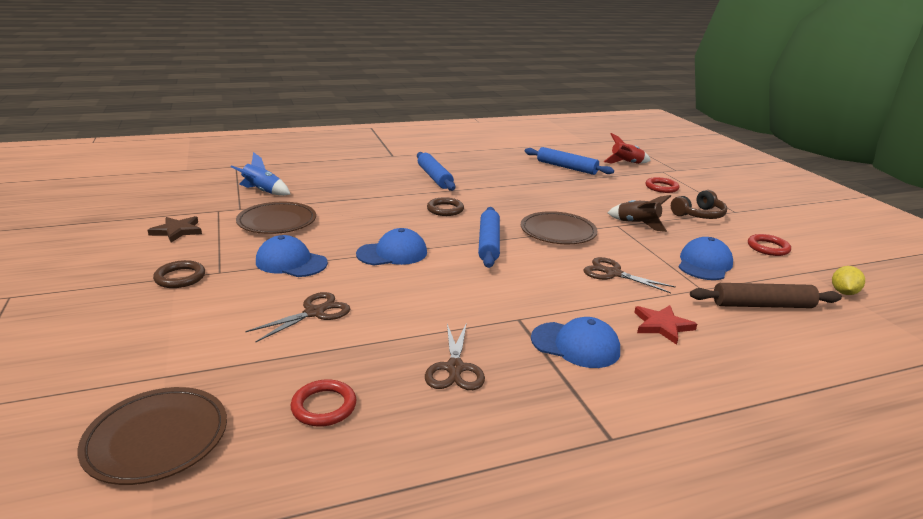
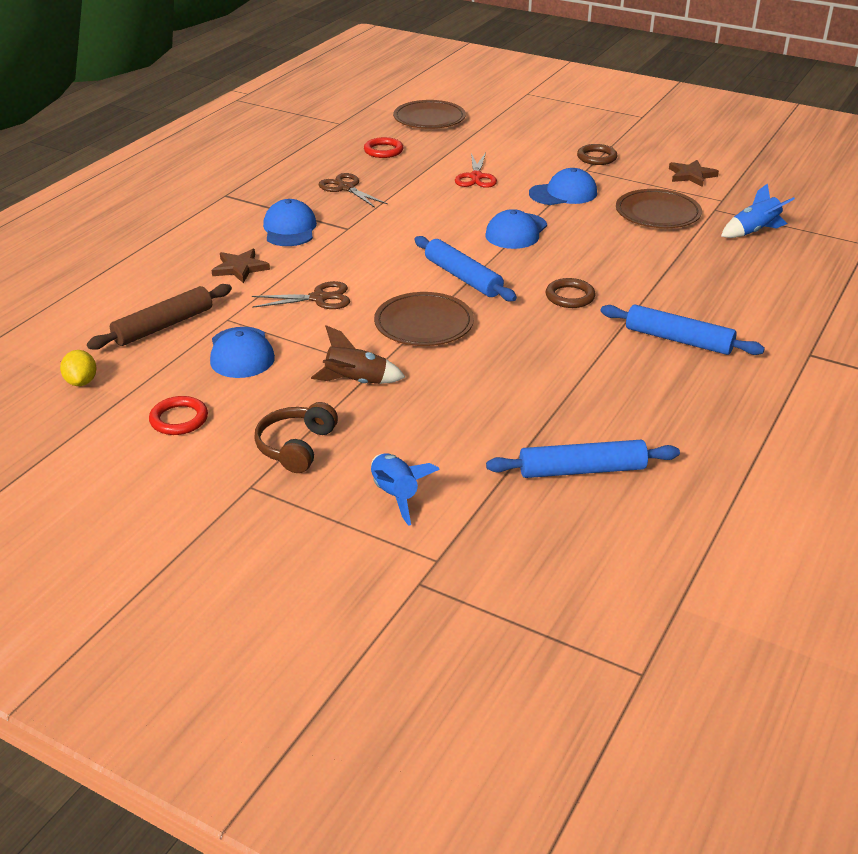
camera: 140 degrees right, 10 degrees up
(314, 313) = (476, 177): brown scissors -> red scissors
(575, 345) = (290, 229): blue cap -> blue cap turned 105 degrees clockwise
(626, 163) = (518, 550): red rocket -> none
(661, 187) = (395, 495): red ring -> blue rocket
(662, 326) = (240, 268): red star -> brown star

